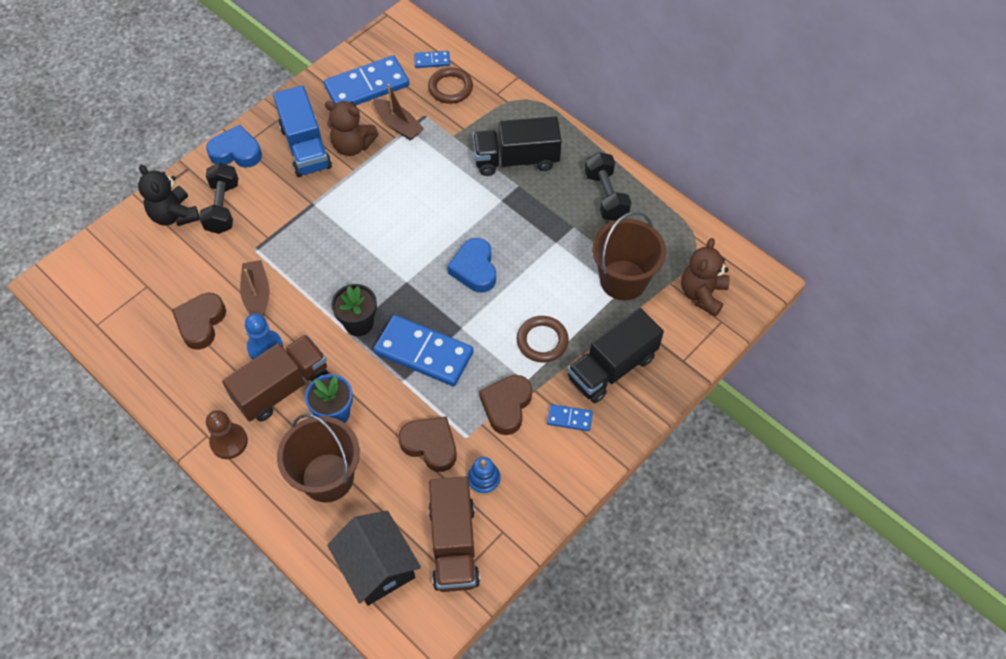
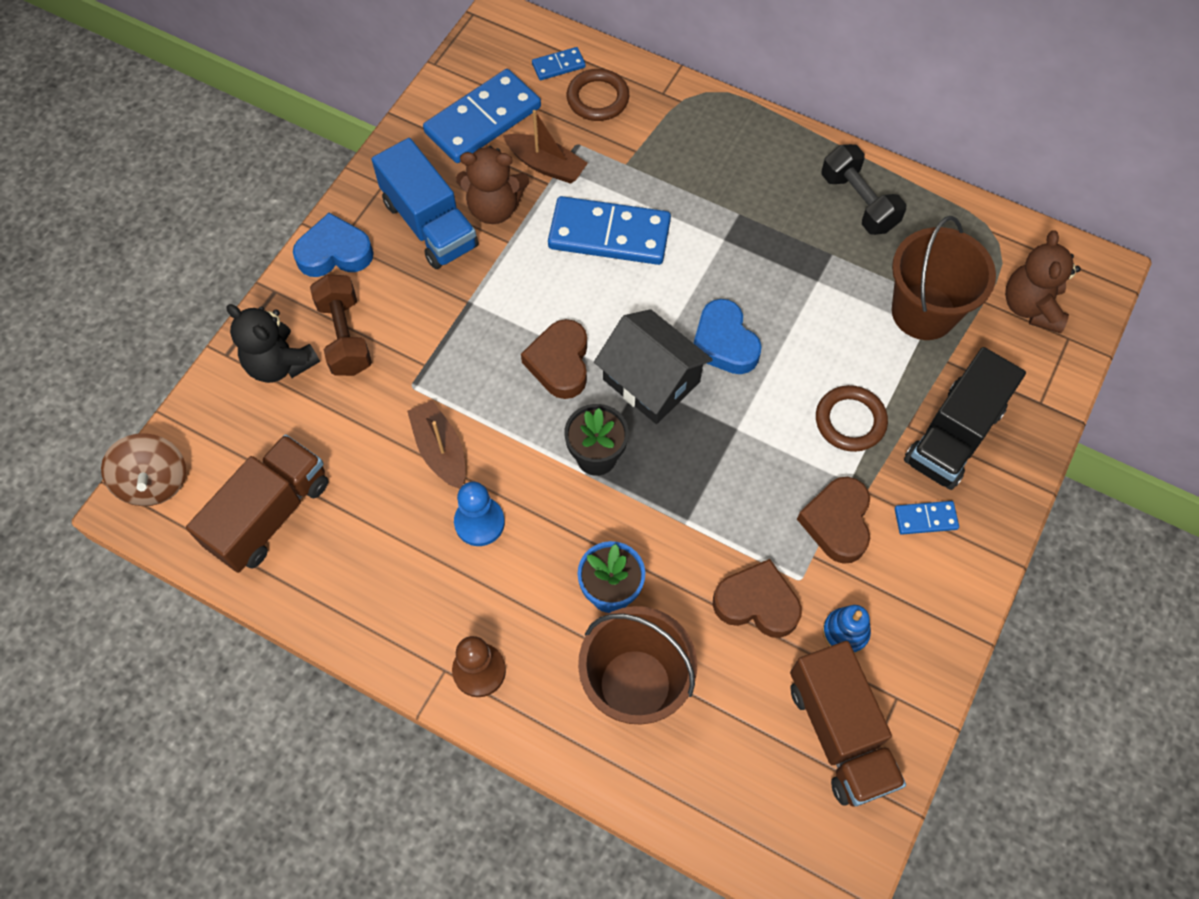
camera: 15 degrees left, 5 degrees up
(67, 271) = (155, 482): none -> brown spinning top
(201, 323) = (376, 510): brown heart -> brown heart (560, 363)
(223, 207) = (345, 336): black dumbbell -> brown dumbbell
(282, 387) = (524, 574): brown truck -> brown truck (270, 514)
(377, 566) = (749, 792): black house -> black house (651, 381)
(424, 352) = (700, 476): blue domino -> blue domino (609, 234)
(516, 160) = (722, 179): black truck -> none

